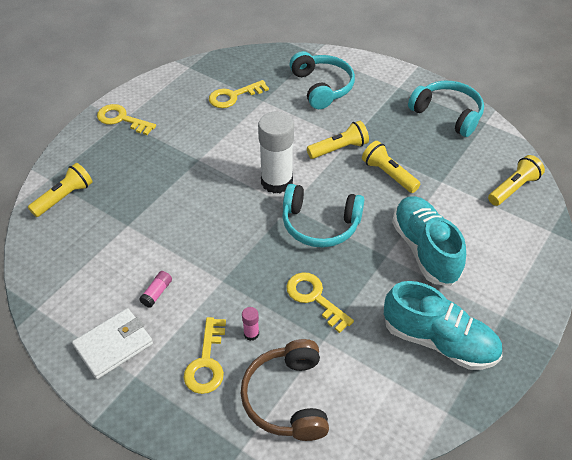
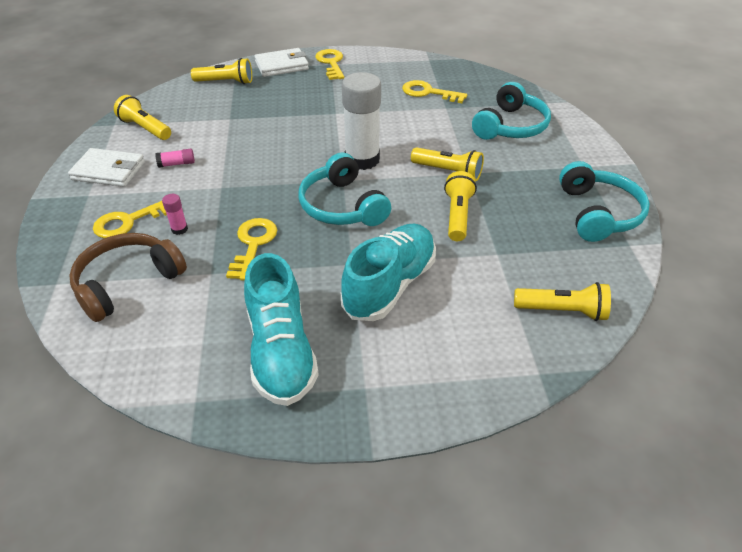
camera: 50 degrees right, 5 degrees down
(73, 289) = (145, 128): none -> yellow flashlight
(85, 149) = (282, 65): none -> white wallet

